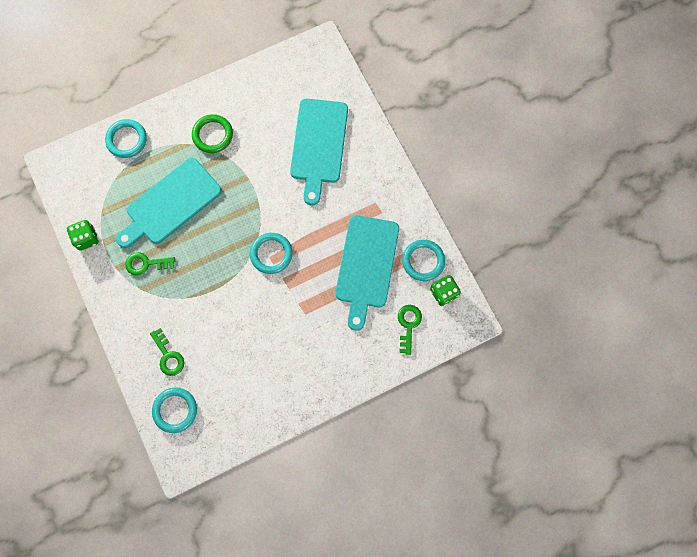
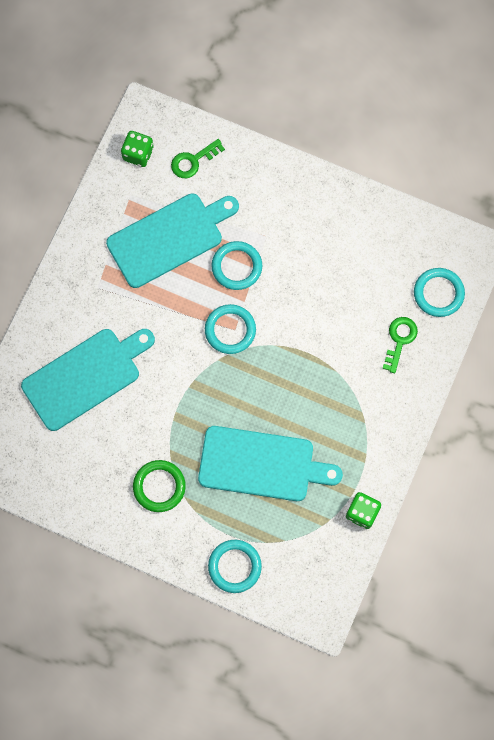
camera: 130 degrees left, 0 degrees up
(146, 263) = (337, 435): green key -> none
(423, 261) = (122, 193): turquoise ring -> turquoise ring (236, 267)

